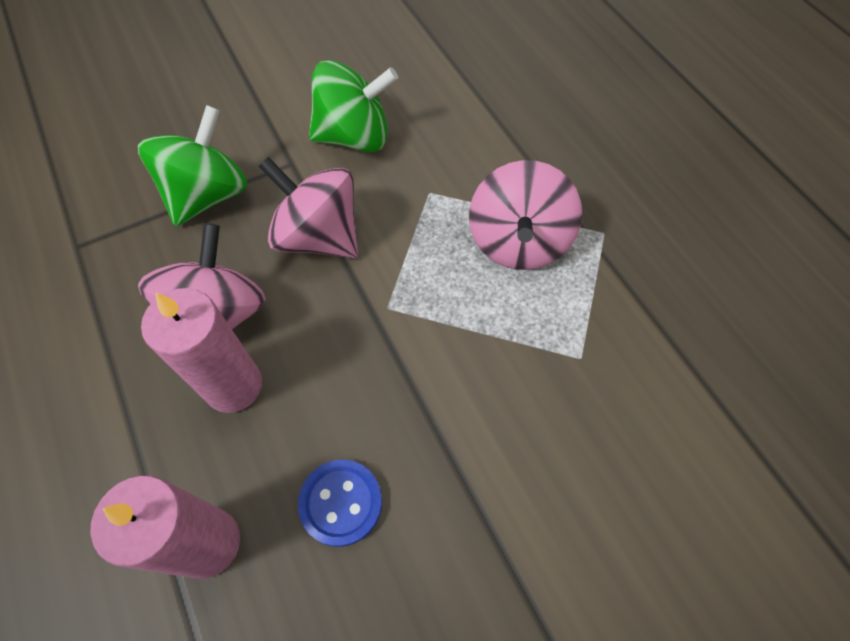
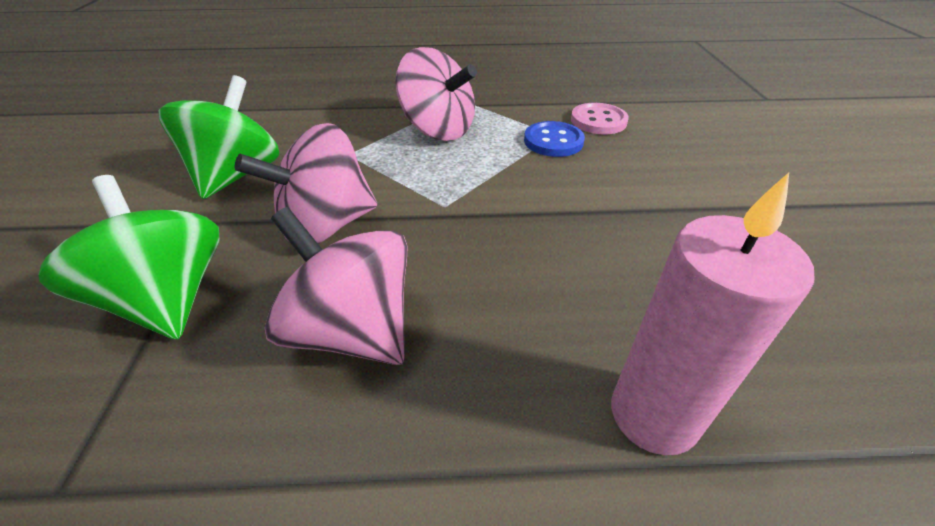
camera: 65 degrees left, 20 degrees down
(233, 385) = (457, 339): pink candle -> none
(341, 503) = (633, 287): blue button -> blue button (553, 141)
(648, 398) = (598, 121): none -> pink button

